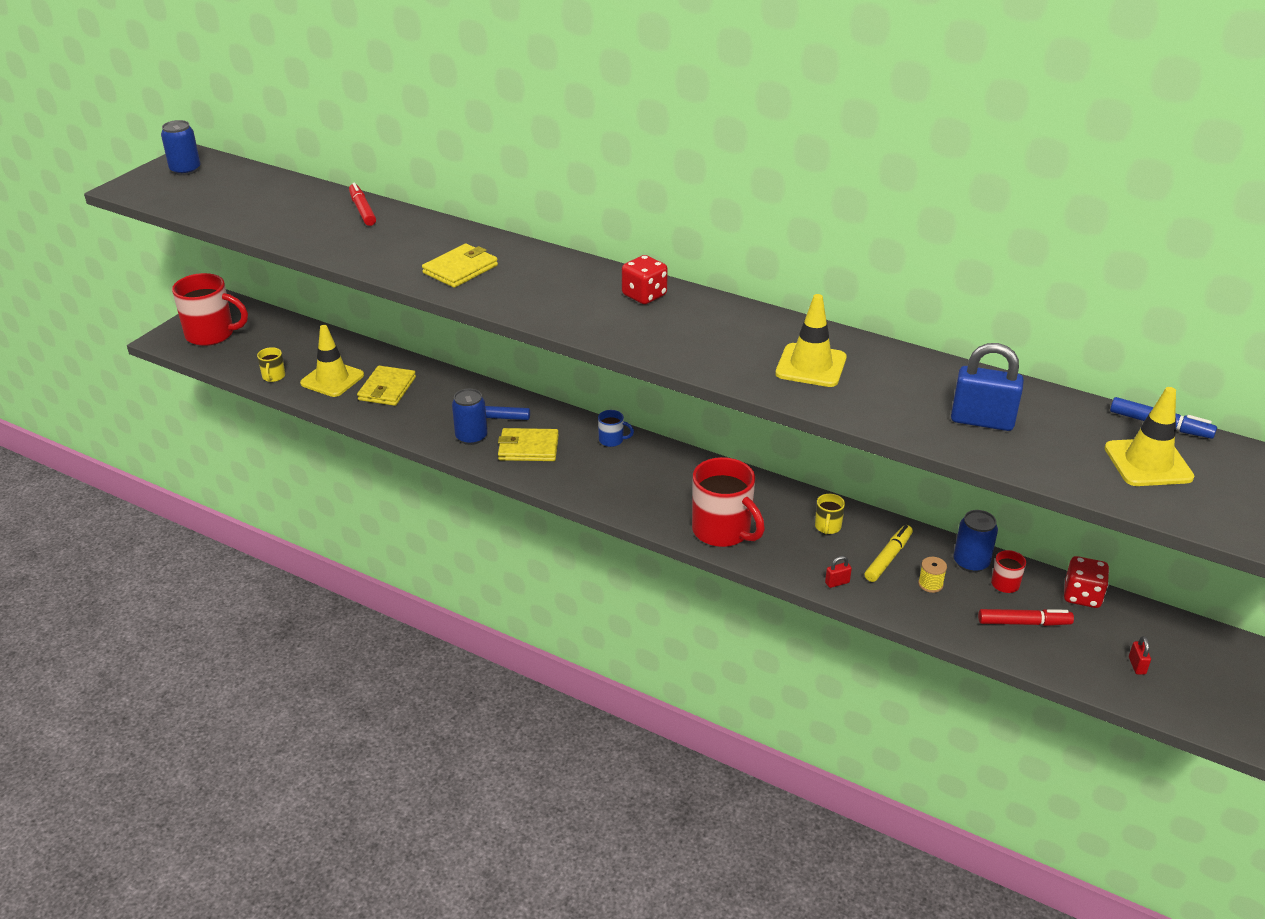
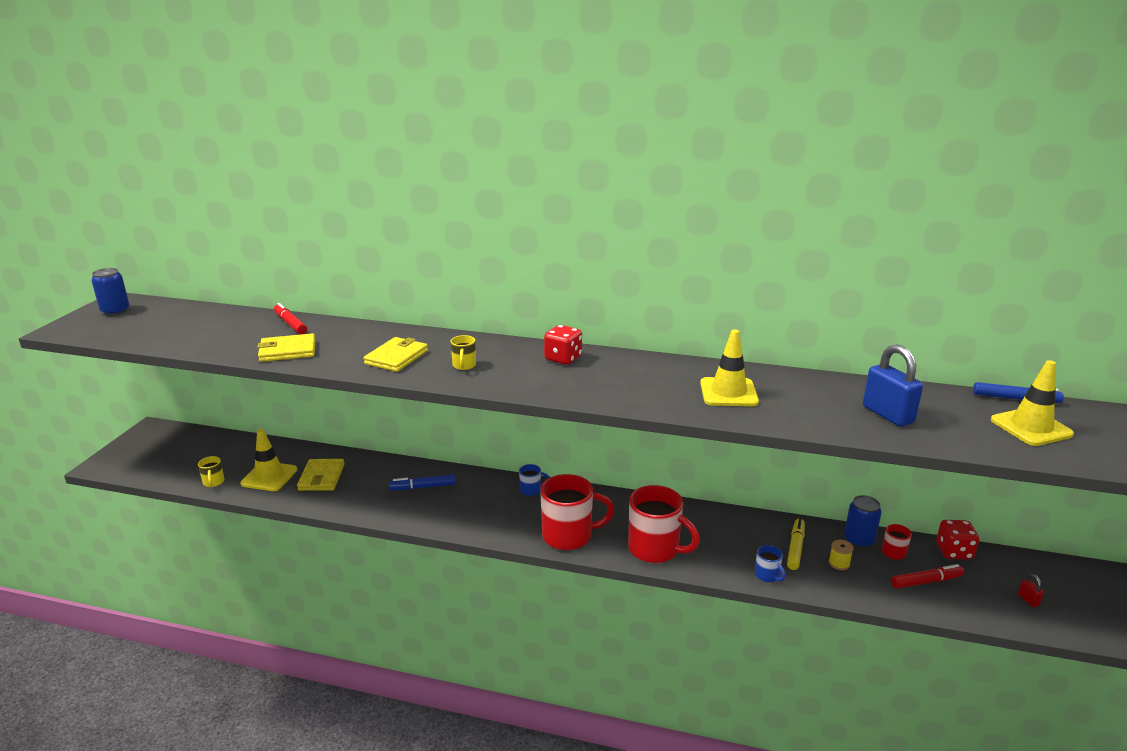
camera: 15 degrees left, 10 degrees down
(211, 334) = (146, 455): red mug -> red mug (569, 536)
(471, 437) = (410, 506): blue can -> none
(528, 448) = (463, 507): yellow wallet -> yellow wallet (287, 351)
(827, 527) = (736, 531): yellow mug -> yellow mug (464, 365)
(837, 582) = (767, 576): red padlock -> blue mug
(982, 421) = (887, 415): blue padlock -> blue padlock turned 60 degrees clockwise

